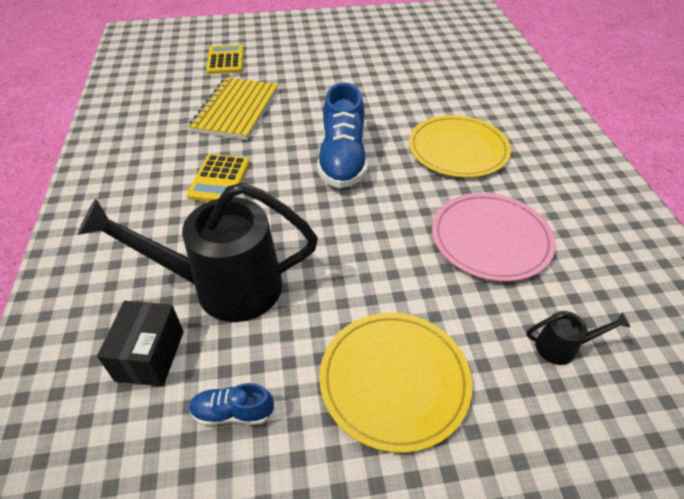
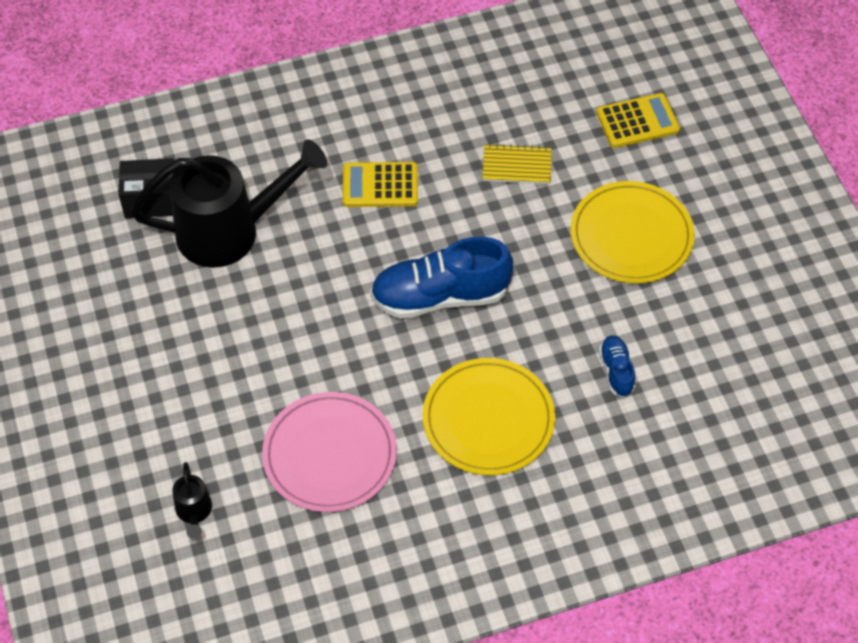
camera: 80 degrees right, 10 degrees up
(225, 287) = (230, 231): black watering can -> black watering can turned 90 degrees clockwise
(233, 412) = (107, 270): blue shoe -> blue shoe (616, 371)
(236, 110) = (517, 166): yellow notebook -> yellow notebook, size x0.56
(394, 380) = (146, 378): yellow plate -> yellow plate (631, 235)

